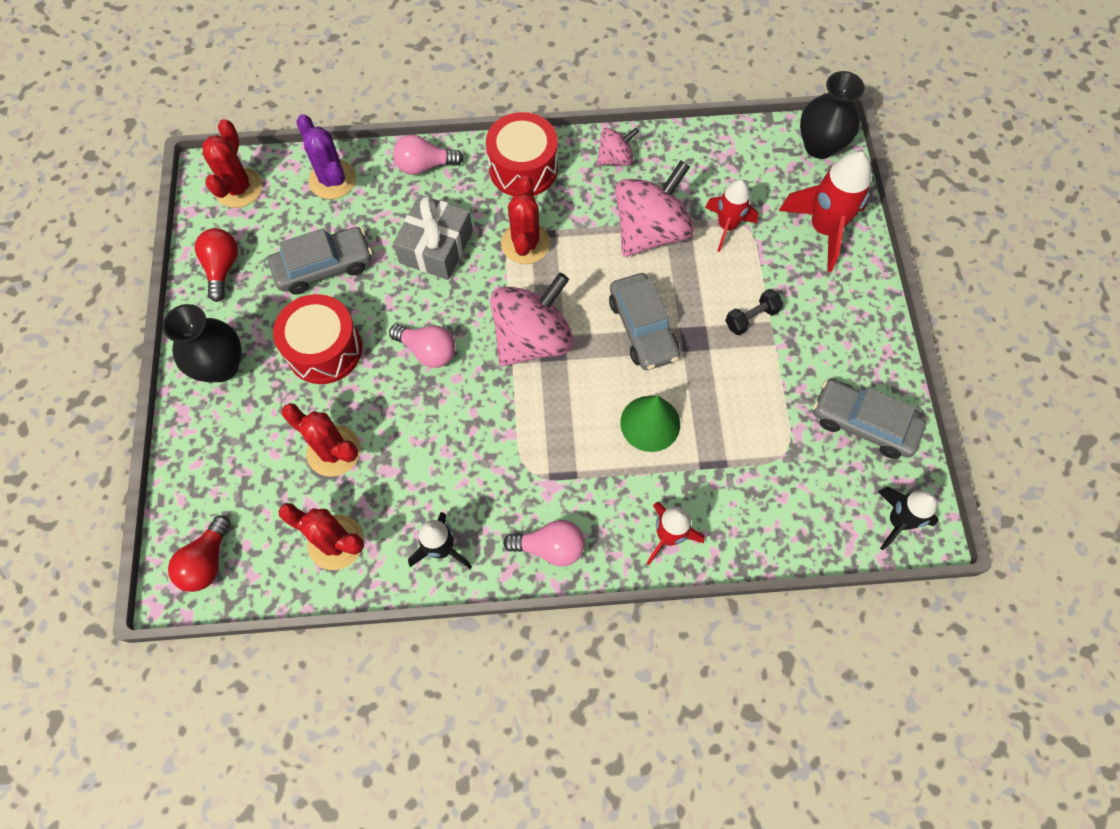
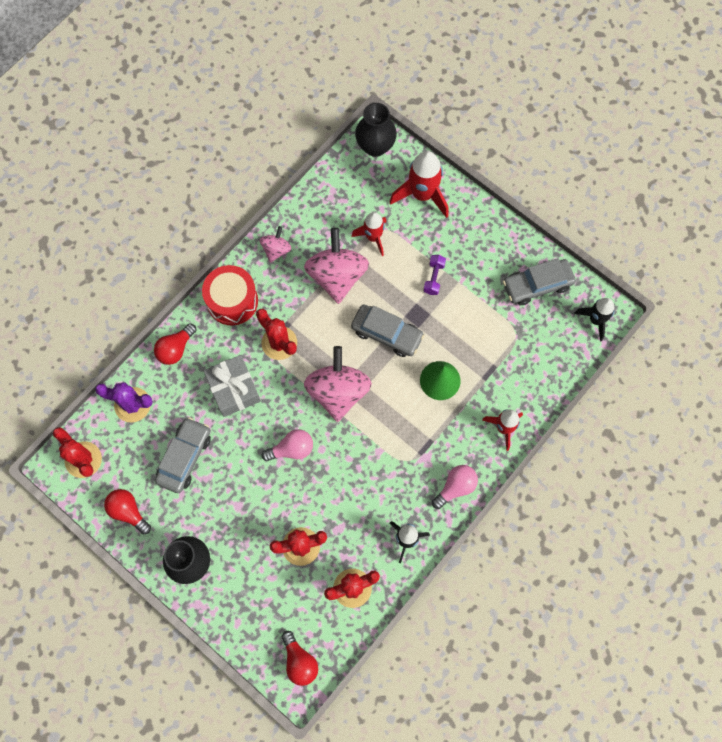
camera: 45 degrees left, 5 degrees up
(324, 349) = (236, 500): red drum -> none
(424, 166) = (176, 349): pink light bulb -> red light bulb
(751, 318) = (434, 278): black dumbbell -> purple dumbbell

